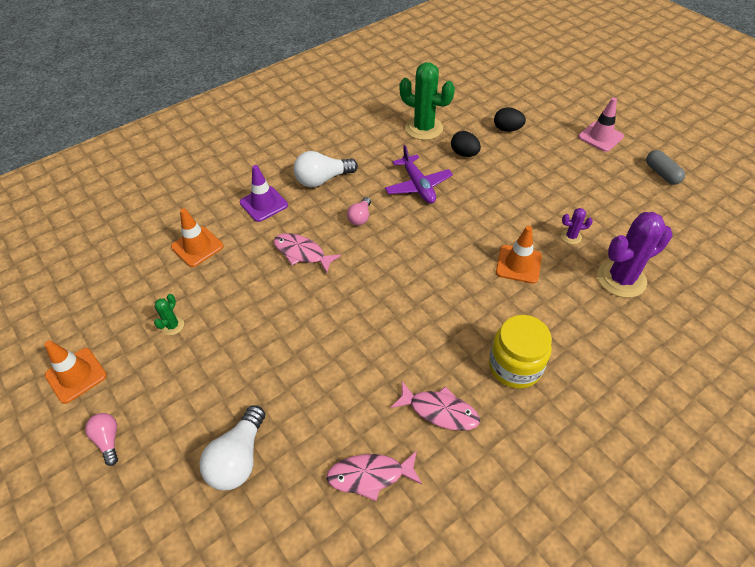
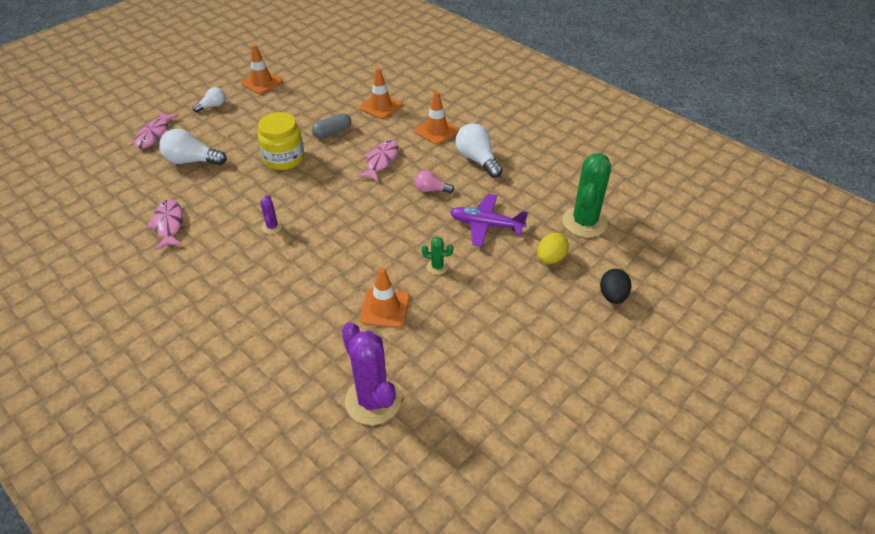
camera: 80 degrees right, 5 degrees down
(108, 440) = (213, 106): pink light bulb -> white light bulb
(172, 326) = (302, 111): green cactus -> green cactus (437, 267)
(264, 204) = (436, 131): purple traffic cone -> orange traffic cone
(418, 186) = (486, 225): purple plane -> purple plane turned 45 degrees clockwise
(439, 411) = (218, 258): pink fish -> pink fish (155, 135)
(464, 154) = (550, 258): black egg -> yellow egg
(515, 366) = (259, 306): yellow jar -> yellow jar (284, 159)
(571, 236) = (433, 355): purple cactus -> purple cactus (272, 227)
(600, 137) = (636, 398): pink traffic cone -> none
(661, 174) = (577, 468): grey capsule -> grey capsule (332, 132)

